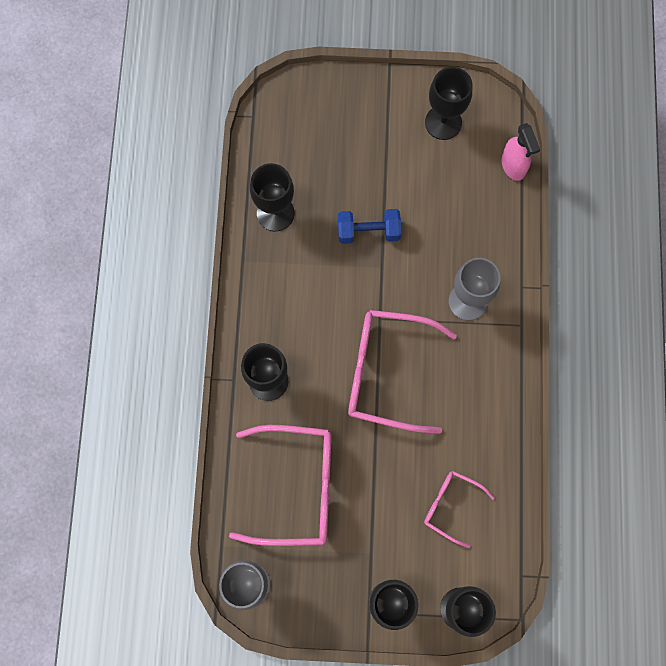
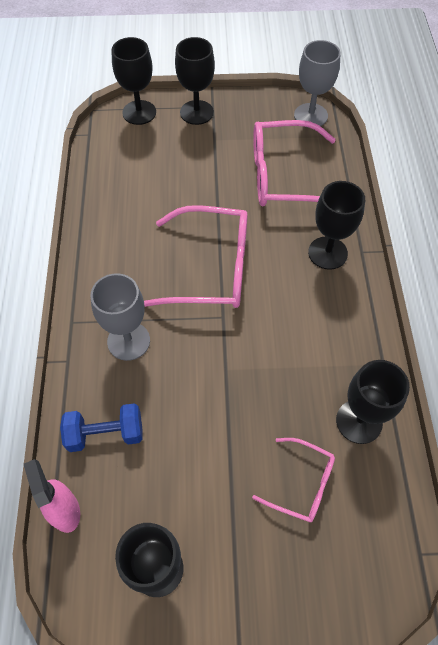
camera: 175 degrees right, 15 degrees down
(368, 231) = (245, 408): blue dumbbell -> blue dumbbell (105, 434)
(451, 506) = (147, 173): pink glasses -> pink glasses (301, 484)

